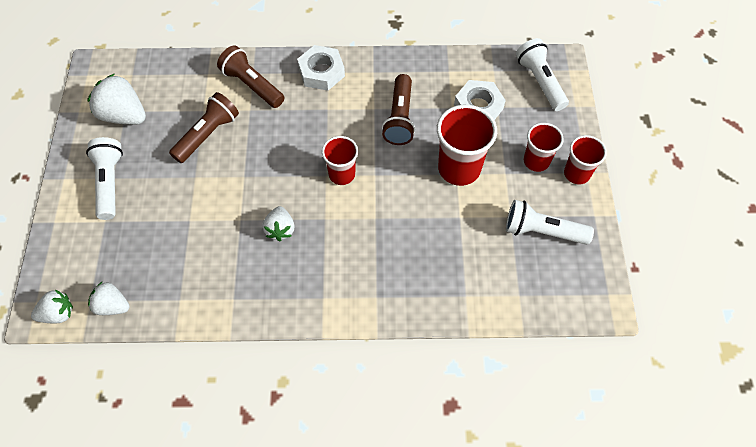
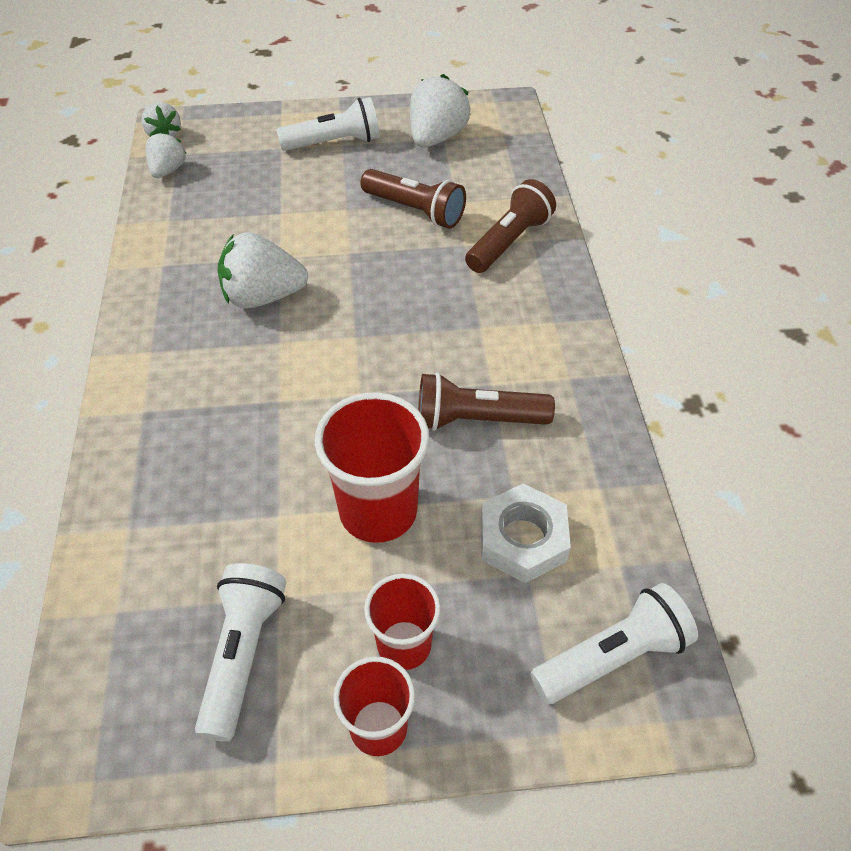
camera: 85 degrees right, 10 degrees down
(280, 229) = (263, 297): white strawberry -> white strawberry, size x1.64
(321, 72) = (552, 313): white nut -> none
(342, 174) = (357, 354): red cup -> none

